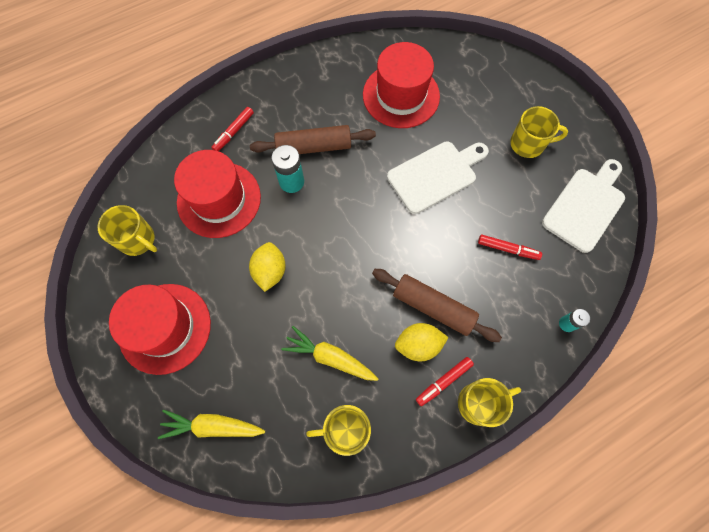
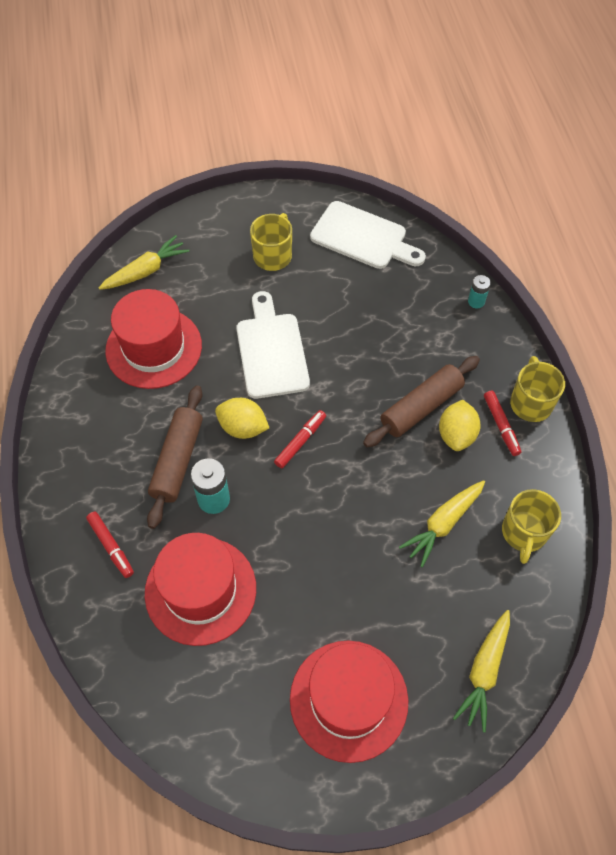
camera: 70 degrees left, 10 degrees down
(138, 240) = (215, 708): yellow mug -> none
(270, 271) = (320, 557): yellow lemon -> yellow lemon (243, 427)
(466, 64) = (146, 271): none -> yellow carrot
(507, 249) = (383, 319): red marker -> red marker (300, 441)
(585, 206) = (363, 237): white cutting board -> white cutting board turned 150 degrees clockwise

